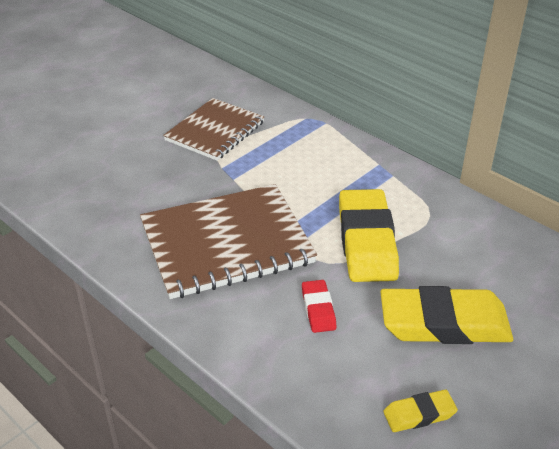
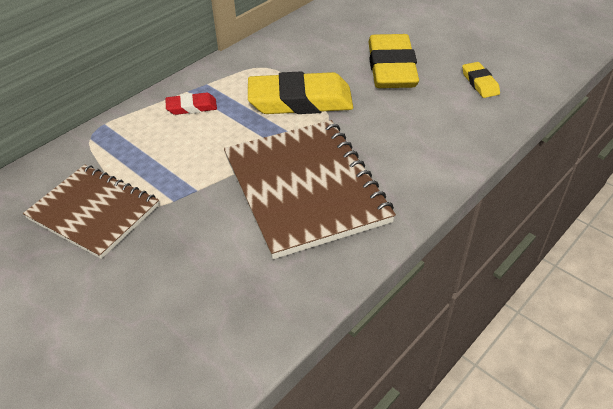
camera: 90 degrees left, 5 degrees up
(318, 309) = (388, 128): red eraser -> red eraser (192, 107)

